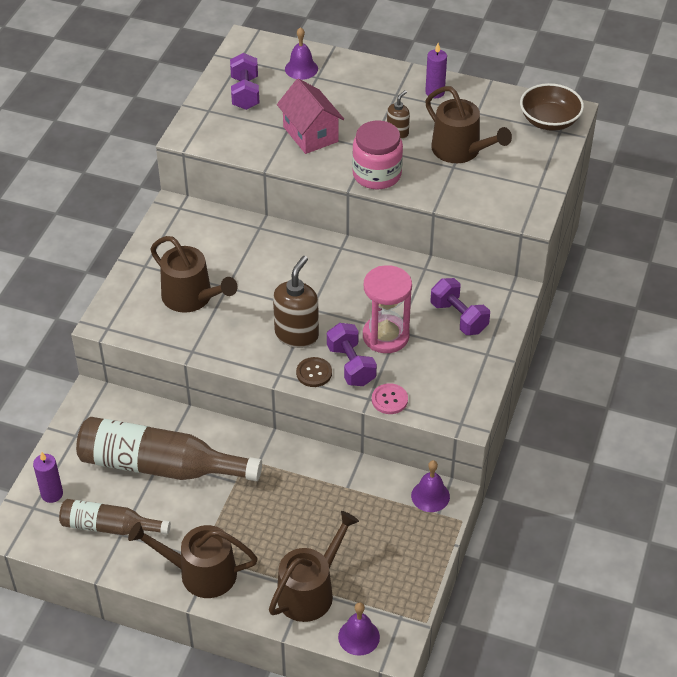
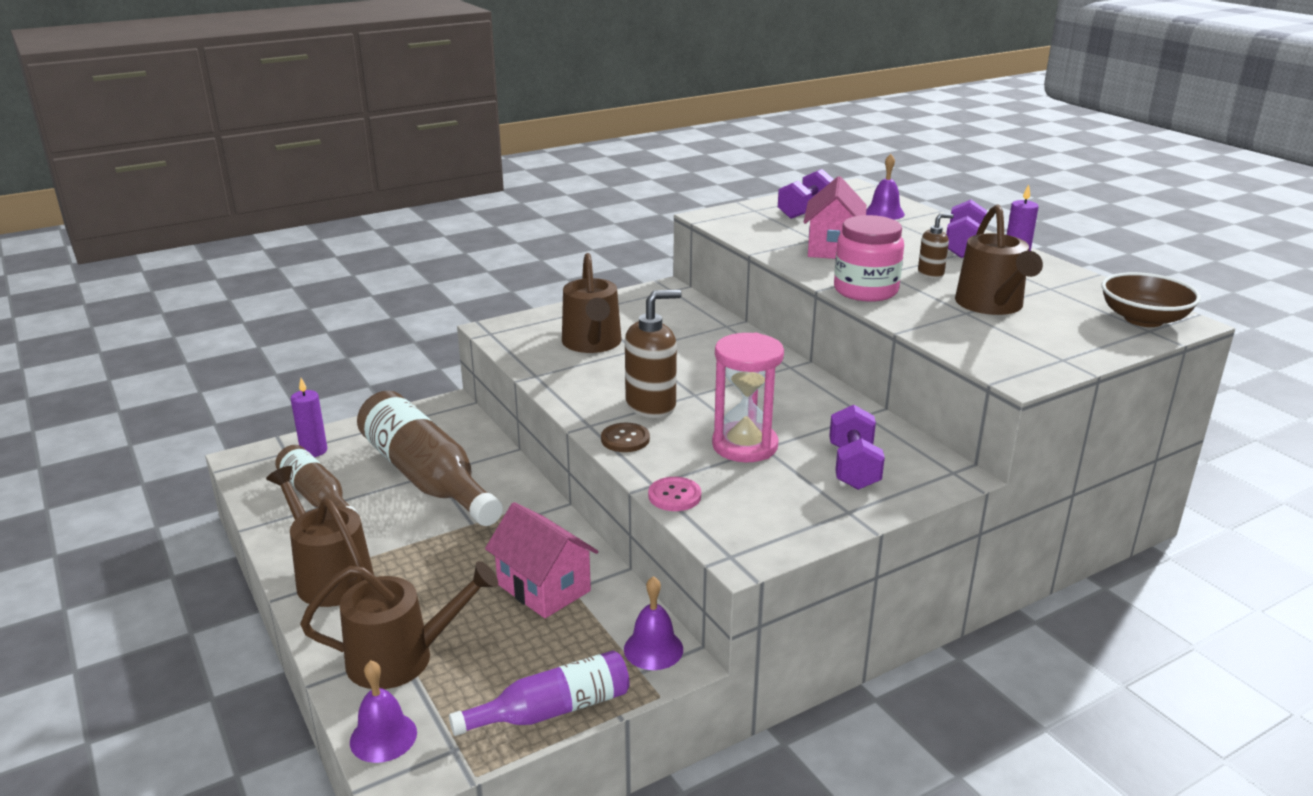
camera: 40 degrees right, 20 degrees down
(331, 497) = (544, 587): none -> pink house
(351, 365) = (673, 451): purple dumbbell -> purple dumbbell (963, 247)
(421, 564) = (552, 710): none -> purple bottle

